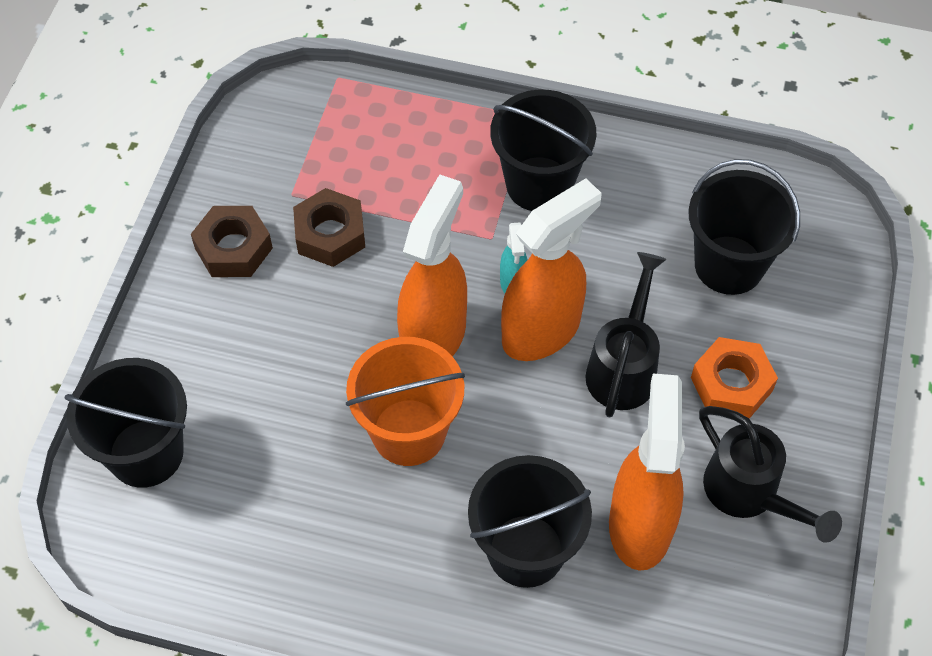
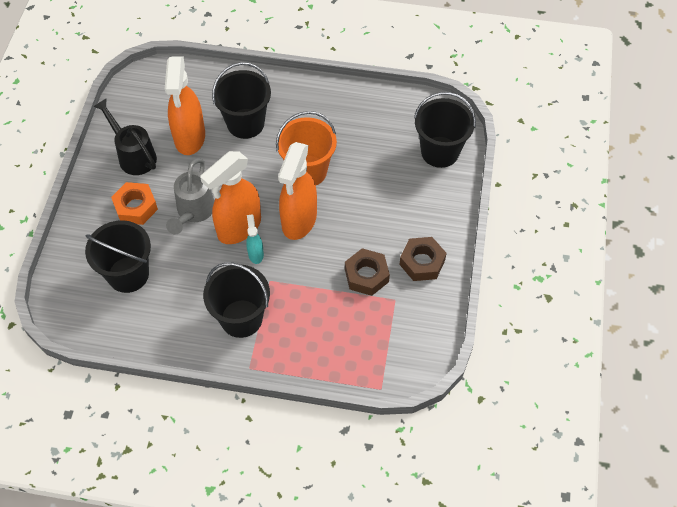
camera: 175 degrees right, 0 degrees up
(624, 367) = (194, 212): black watering can -> grey watering can

